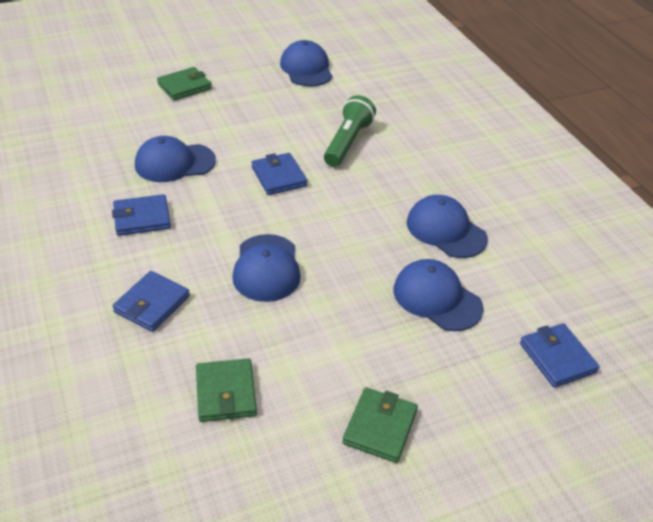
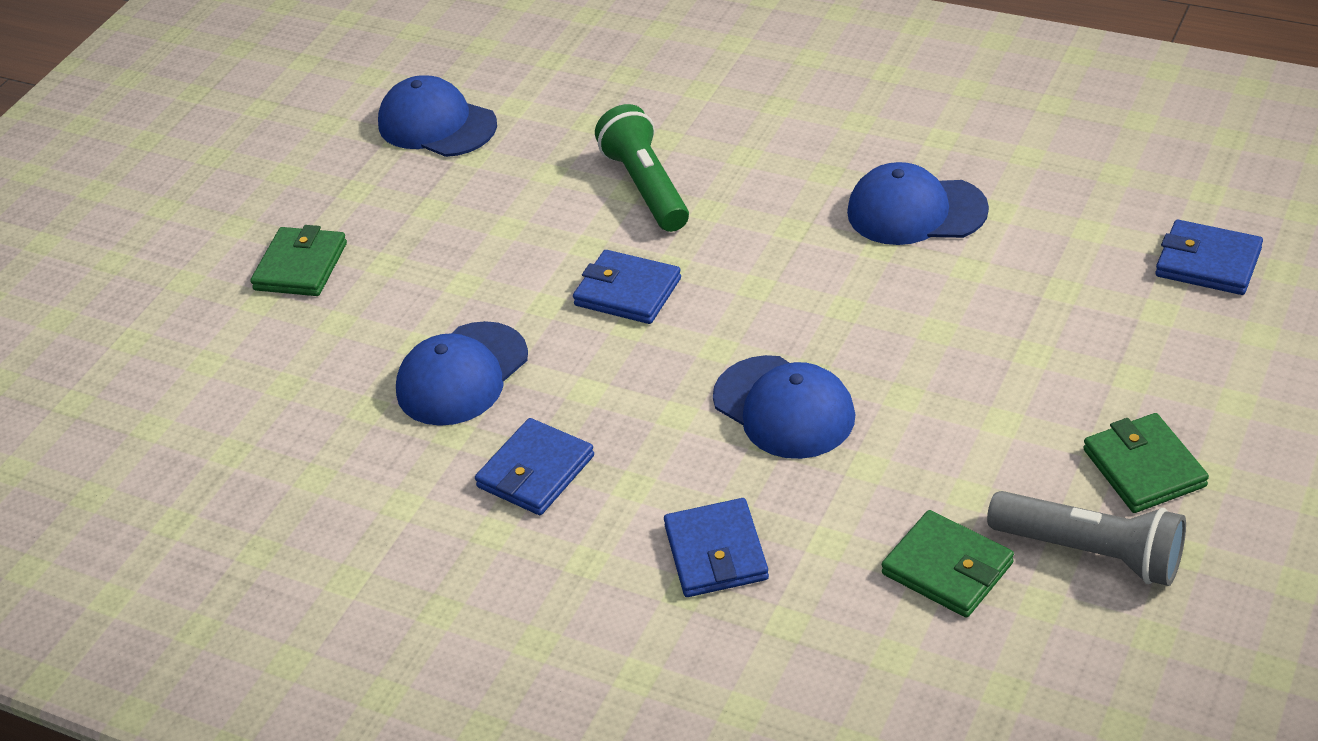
camera: 35 degrees left, 0 degrees up
(296, 444) = (1091, 553): none -> grey flashlight
(437, 298) = (1013, 294): blue cap -> none

